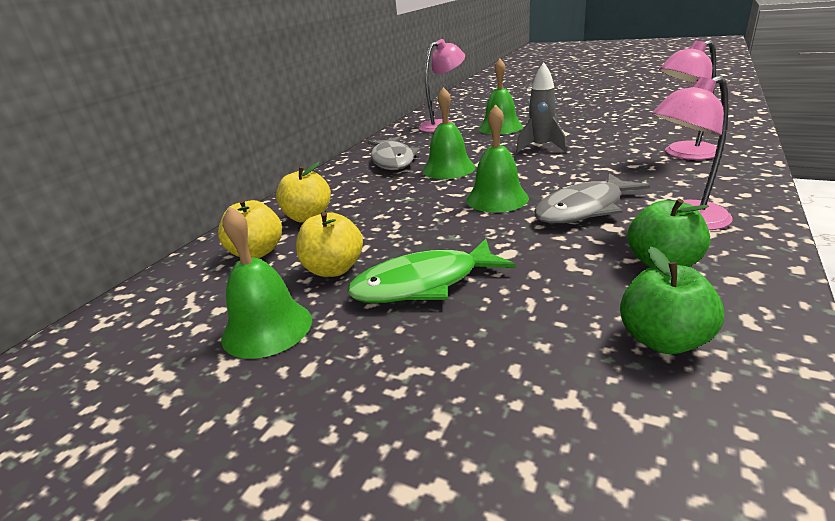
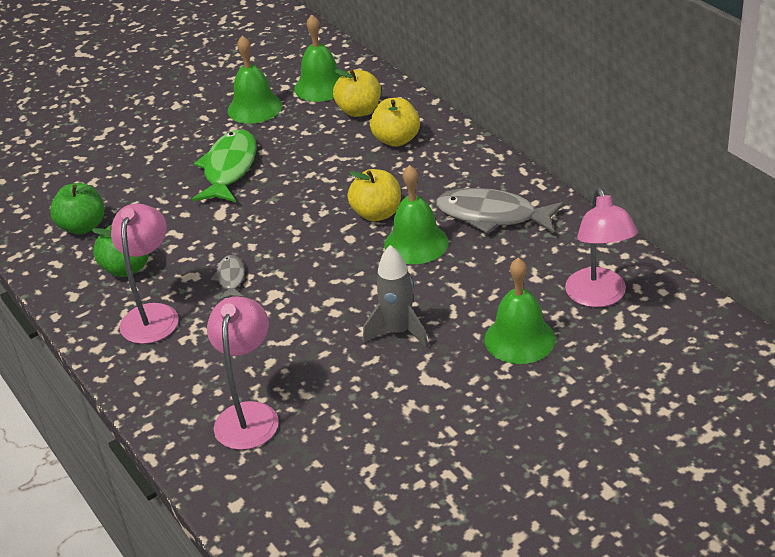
camera: 120 degrees right, 10 degrees up
(334, 269) = (291, 139): yellow apple -> yellow apple (377, 214)
(497, 199) = (307, 244): green bell -> green bell (321, 86)
(583, 209) = (231, 278): grey fish -> grey fish, size x0.51

